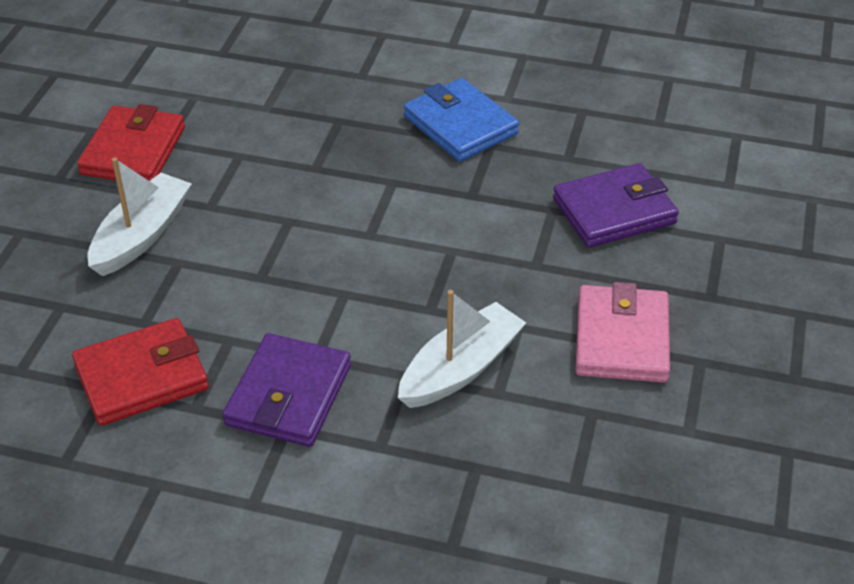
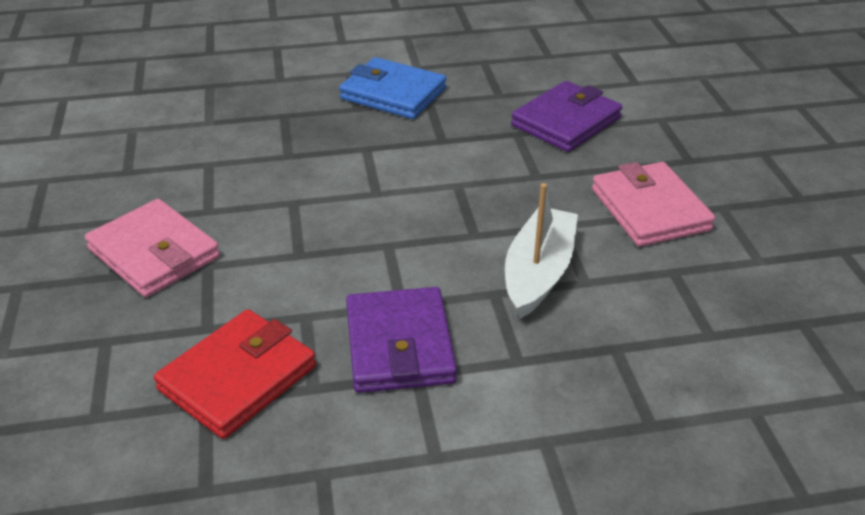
camera: 25 degrees left, 5 degrees down
(133, 151) = (99, 186): red wallet -> none
(141, 235) = (154, 253): white boat -> pink wallet

